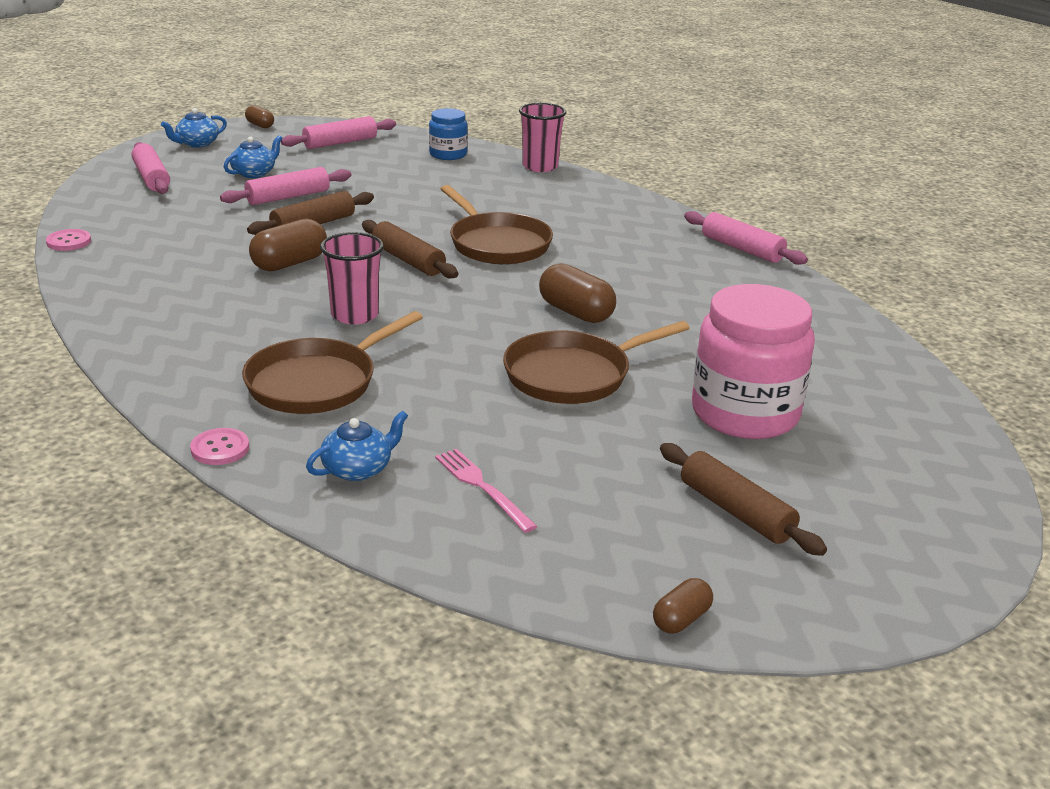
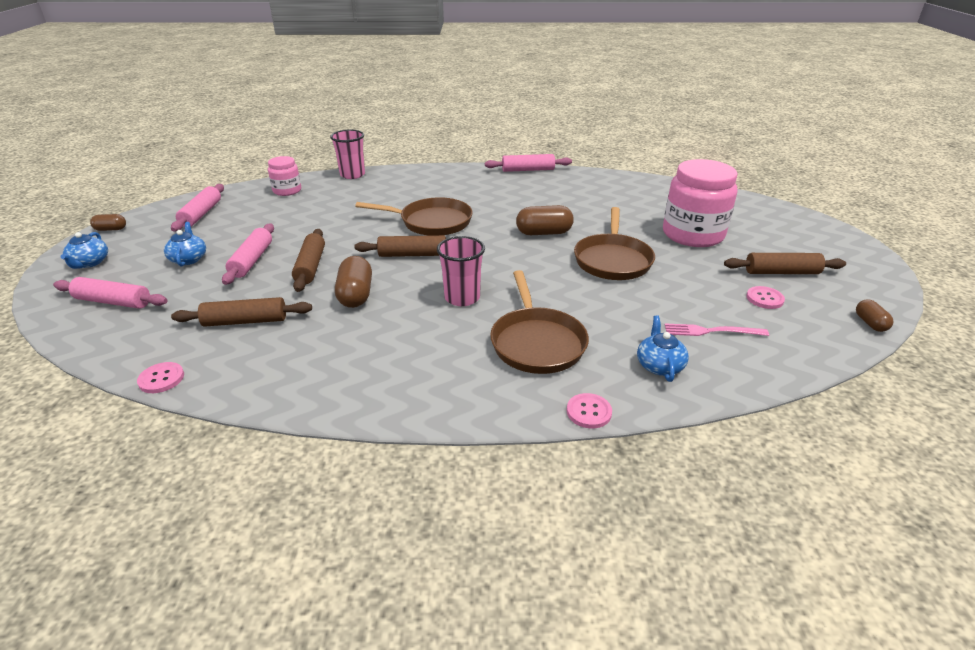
camera: 50 degrees left, 5 degrees up
(185, 236) = (245, 321): none -> brown rolling pin
(448, 154) = (287, 191): blue jar -> pink jar
(629, 511) = (764, 299): none -> pink button

